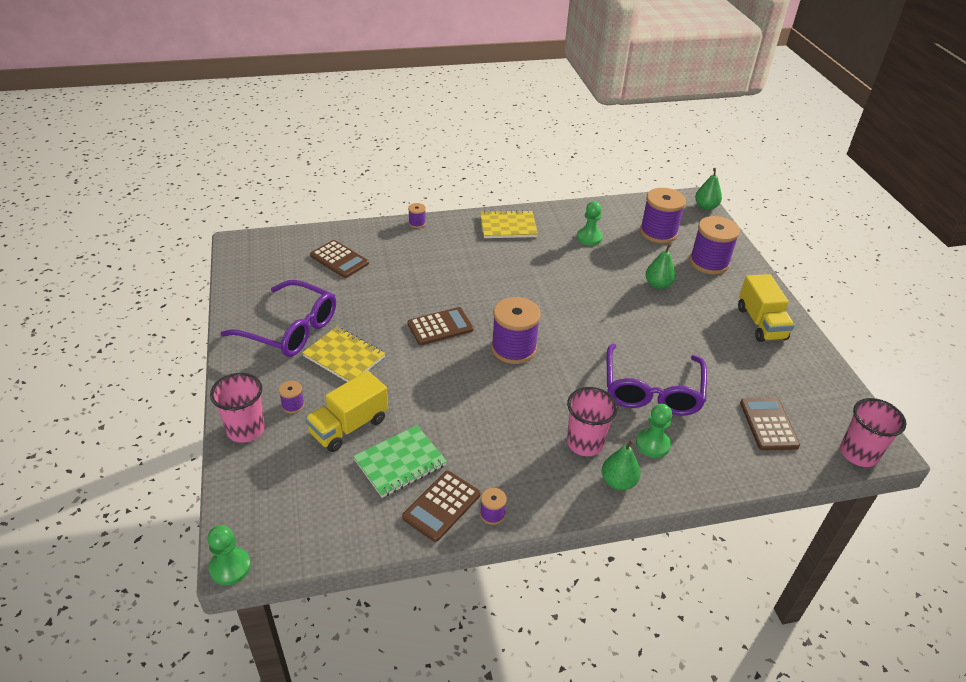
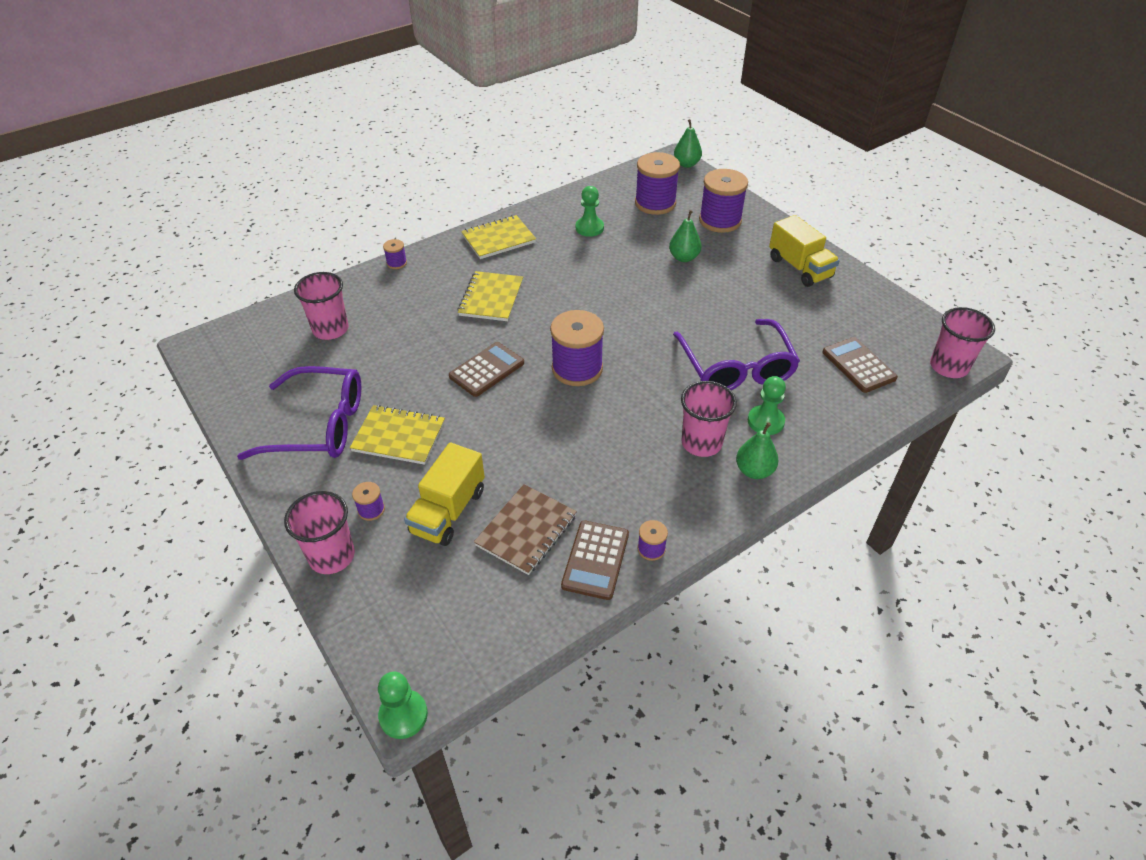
camera: 20 degrees left, 5 degrees up
(339, 259) = (330, 329): brown calculator -> pink cup
(400, 463) = (526, 530): green notebook -> brown notebook
(475, 271) = (491, 298): none -> yellow notebook

